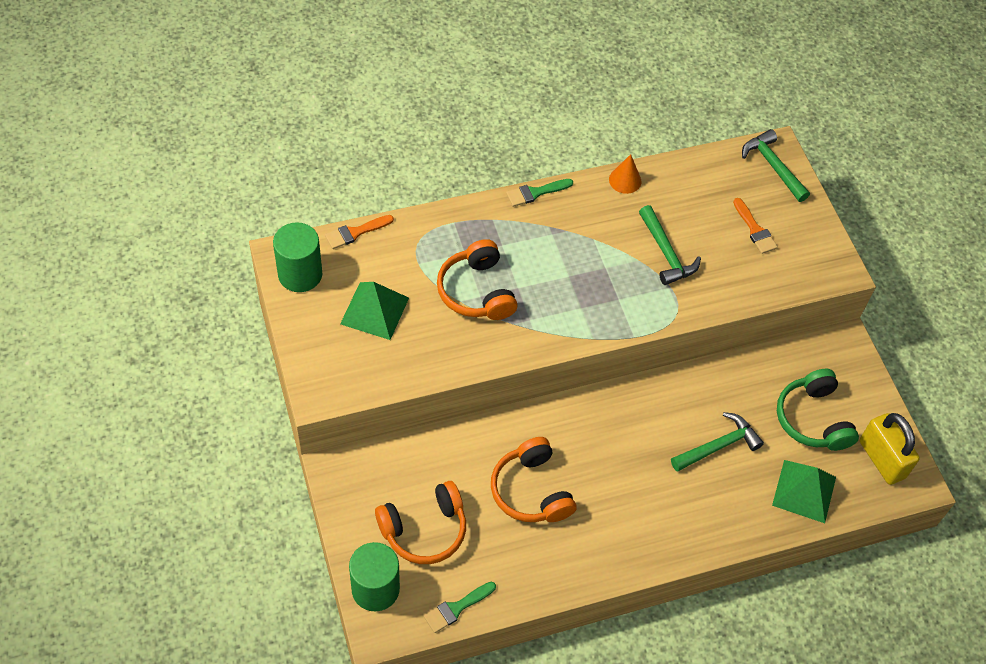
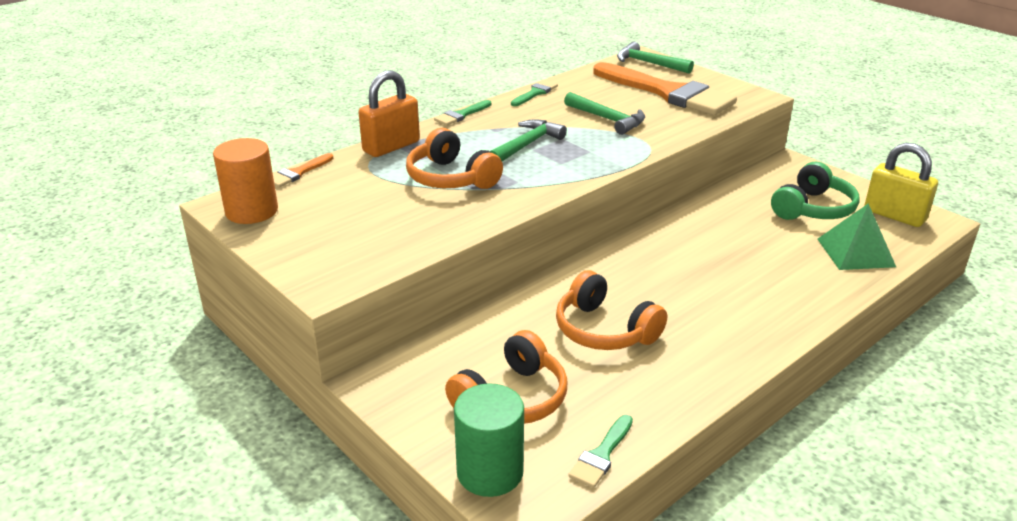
camera: 20 degrees left, 25 degrees down
(300, 274) = (251, 211): green cylinder -> orange cylinder
(374, 310) = (351, 214): green pyramid -> none
(449, 222) = (391, 147): none -> orange padlock
(625, 180) = (535, 93): orange cone -> green brush
(718, 446) = (752, 247): green hammer -> green hammer (526, 145)
(755, 229) = (668, 93): orange brush -> orange brush, size x2.38
(812, 419) = (813, 209): green headphones -> green headphones turned 105 degrees counterclockwise

